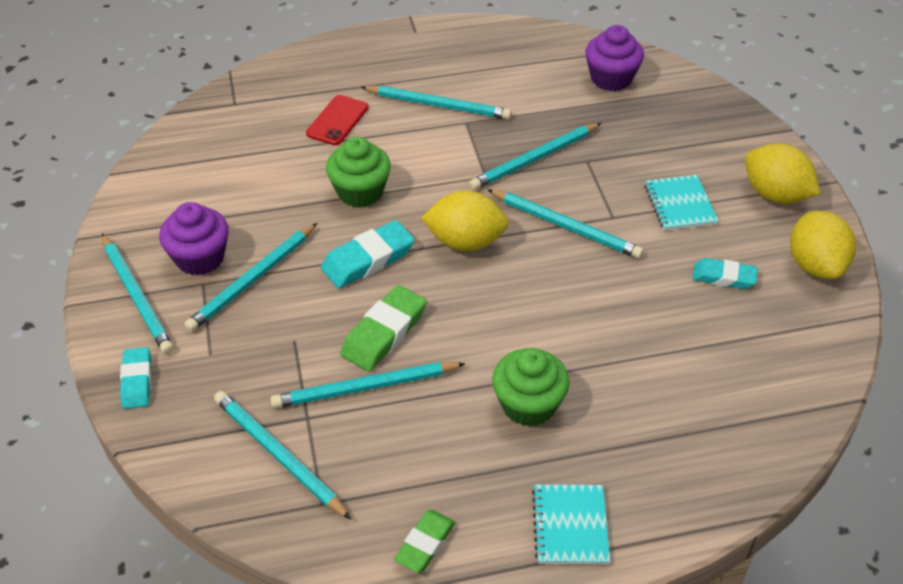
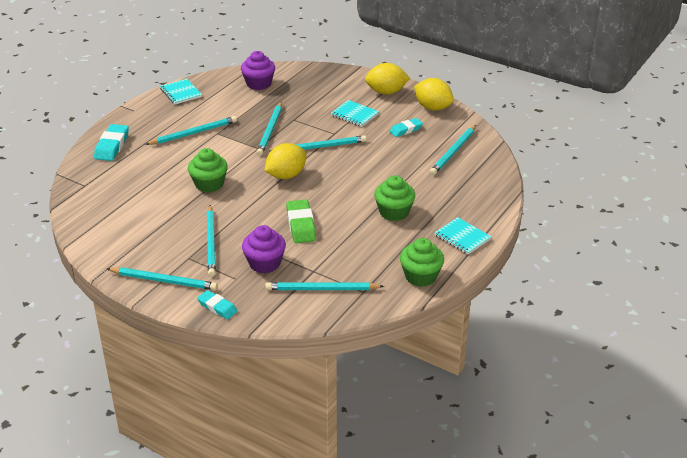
camera: 45 degrees left, 10 degrees down
(200, 258) = (171, 250): purple cupcake -> purple cupcake (264, 263)
(337, 120) = (152, 164): red phone -> none
(365, 388) = (322, 247): turquoise pencil -> turquoise pencil (453, 152)
(368, 259) = (253, 205): turquoise eraser -> turquoise eraser (112, 146)
(425, 544) = (420, 276): green eraser -> green cupcake
(499, 37) = (181, 93): none -> turquoise notebook

